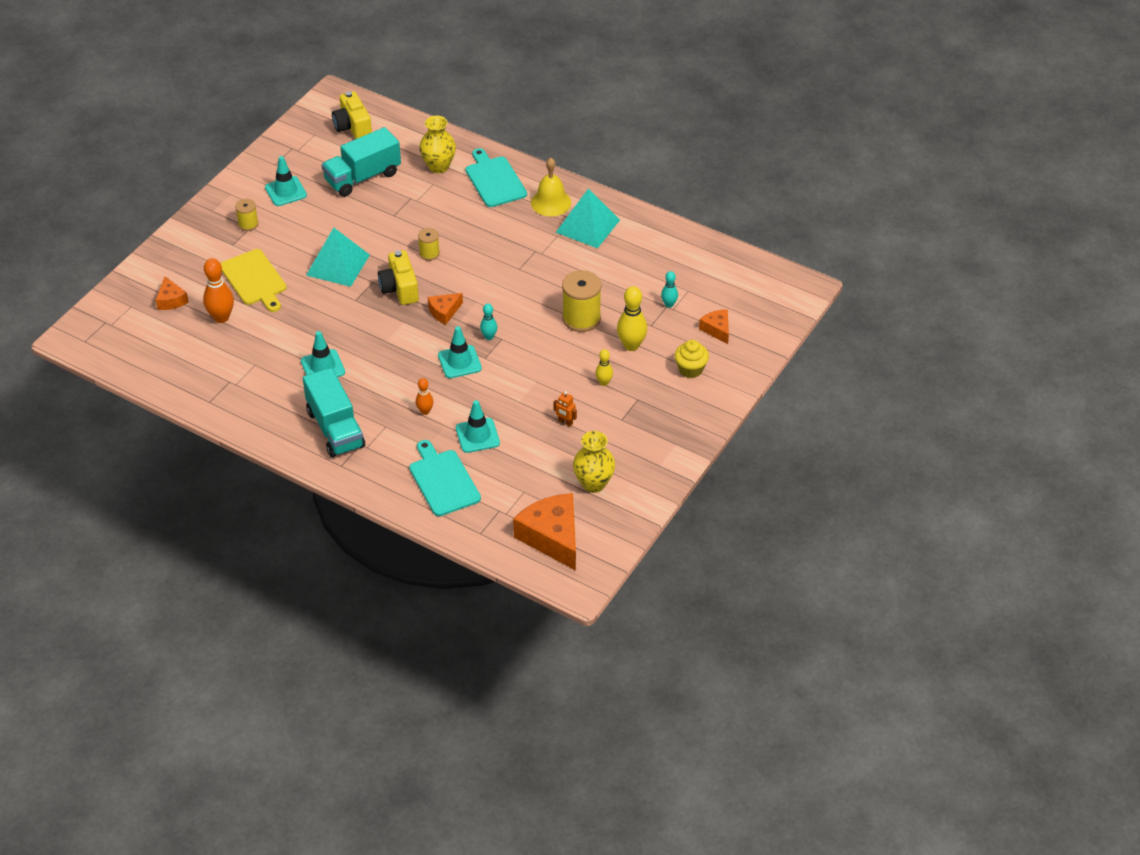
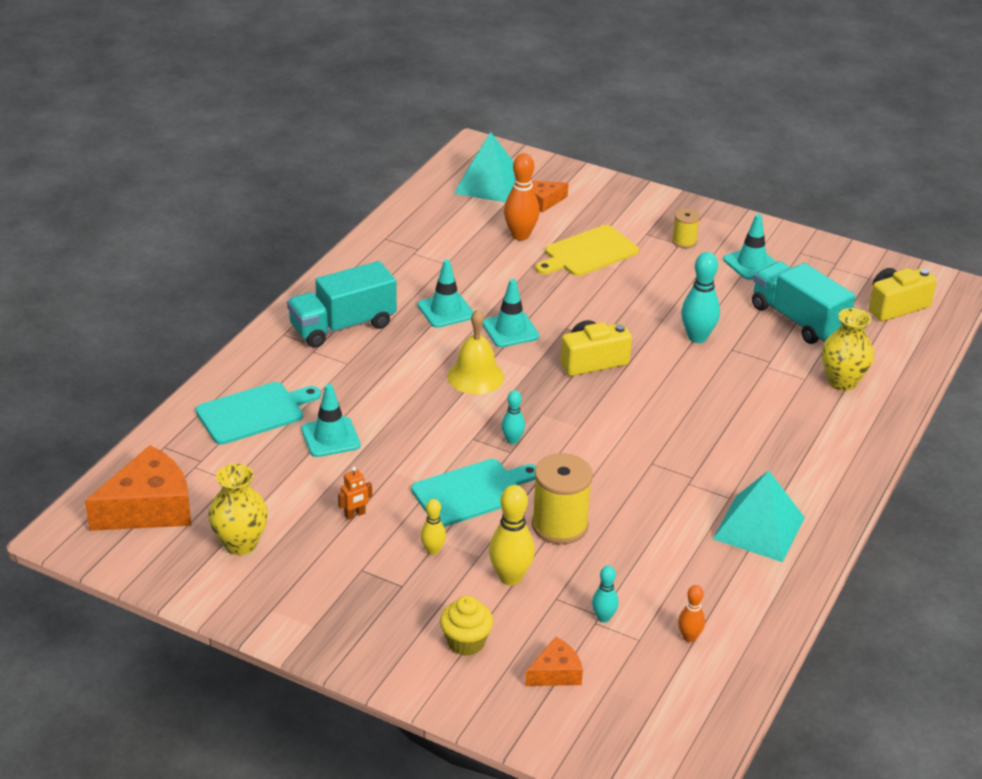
camera: 85 degrees right, 10 degrees down
(338, 265) = (626, 311): turquoise pyramid -> turquoise pyramid (488, 183)
(377, 231) = (697, 337): none -> turquoise bowling pin
(425, 411) = (373, 392): orange bowling pin -> orange bowling pin (689, 637)
(429, 253) = (664, 382): yellow spool -> none
(444, 312) = (554, 400): orange cheese -> none
(459, 362) = (463, 417): turquoise traffic cone -> turquoise traffic cone (510, 330)
(494, 180) = (831, 433): turquoise cutting board -> turquoise cutting board (472, 492)
(551, 202) = (799, 489): yellow bell -> yellow bell (475, 376)
(565, 422) = (355, 515): orange robot -> orange robot turned 150 degrees counterclockwise

